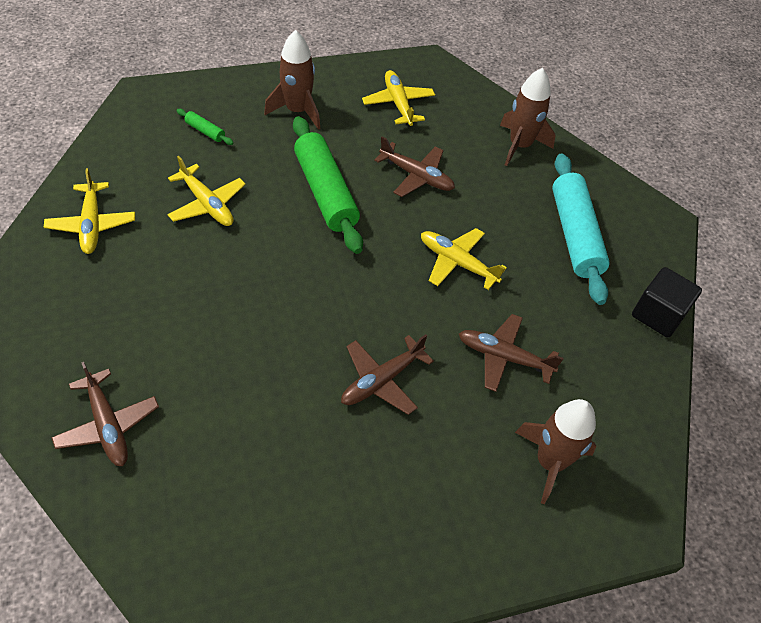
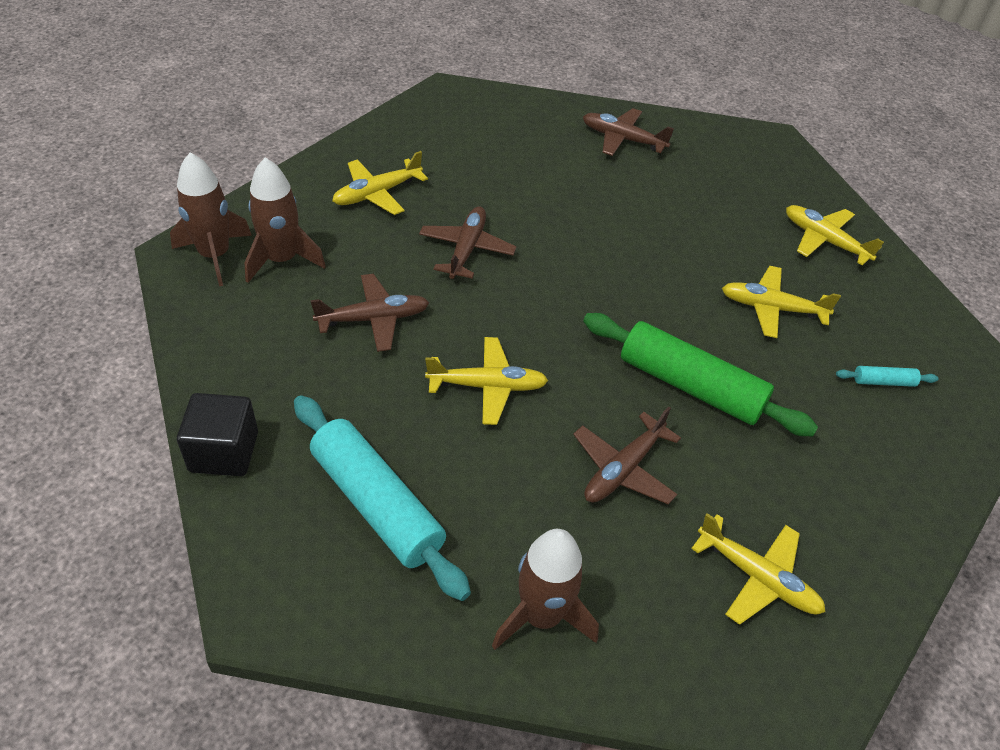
camera: 145 degrees right, 5 degrees down
(205, 131) = (883, 382): green rolling pin -> turquoise rolling pin
(297, 111) = (843, 474): brown rocket -> brown rocket (215, 255)
(415, 497) = (377, 193): none -> yellow plane
(417, 176) = (623, 469): brown plane -> brown plane turned 45 degrees counterclockwise

